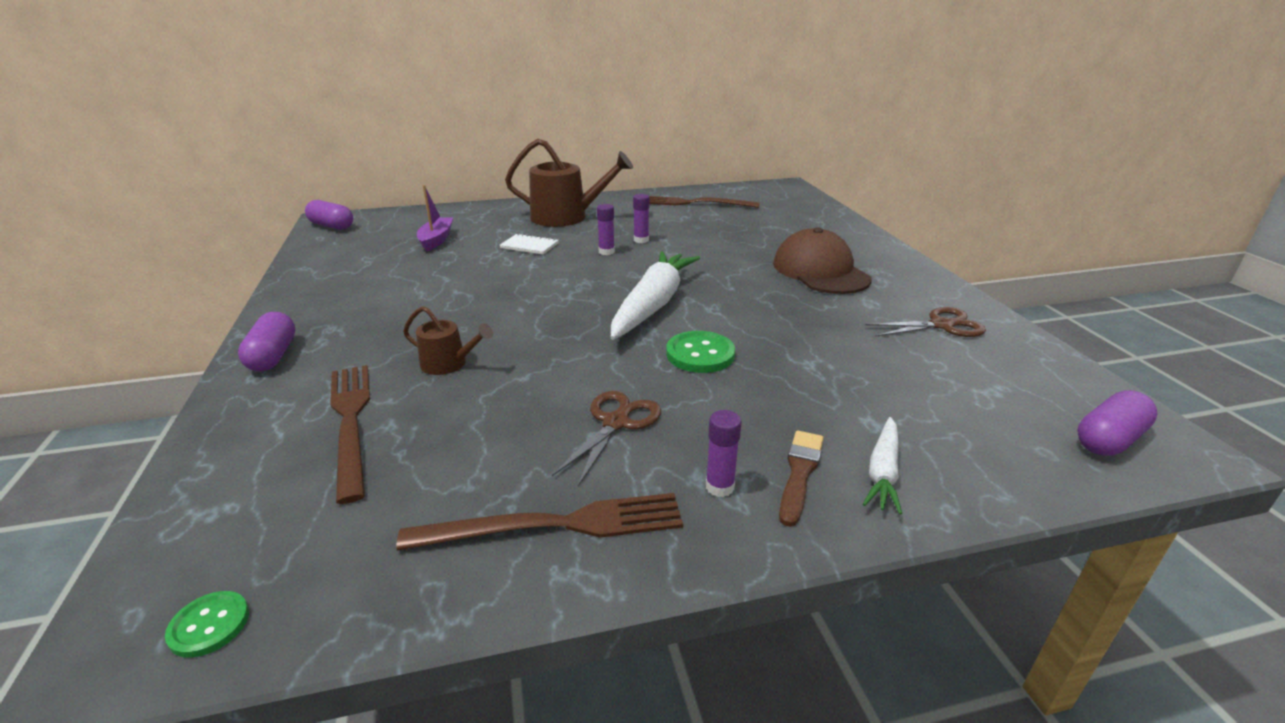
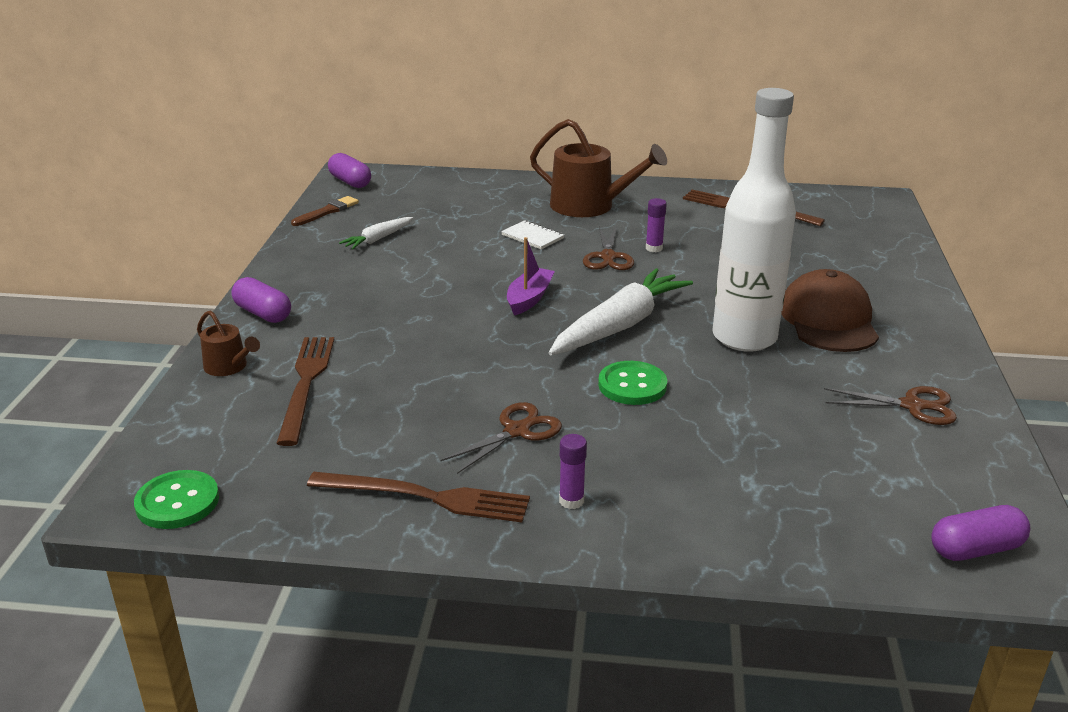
camera: 20 degrees right, 0 degrees up
(209, 625) = (177, 502): green button -> green button, size x1.64
(273, 356) = (263, 313): purple capsule -> purple capsule turned 60 degrees counterclockwise
(436, 240) = (443, 214): purple boat -> purple boat (529, 298)
(448, 364) = (401, 349): brown watering can -> brown watering can (229, 367)
(606, 252) = (608, 257): purple glue stick -> brown scissors
(766, 296) = (744, 338): none -> white bottle
(800, 473) = (647, 506): brown brush -> brown brush (327, 211)
(882, 472) = (722, 523): white carrot -> white carrot (378, 239)

